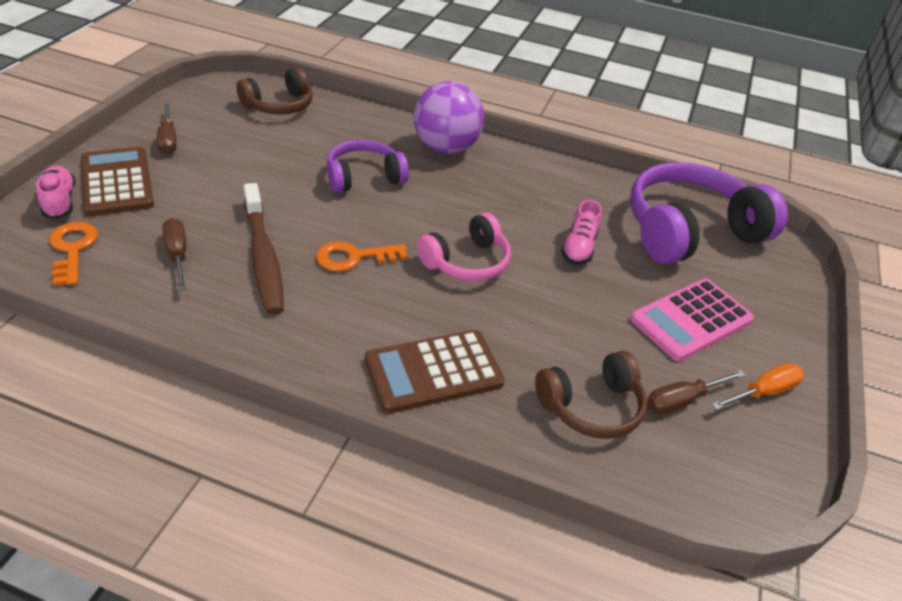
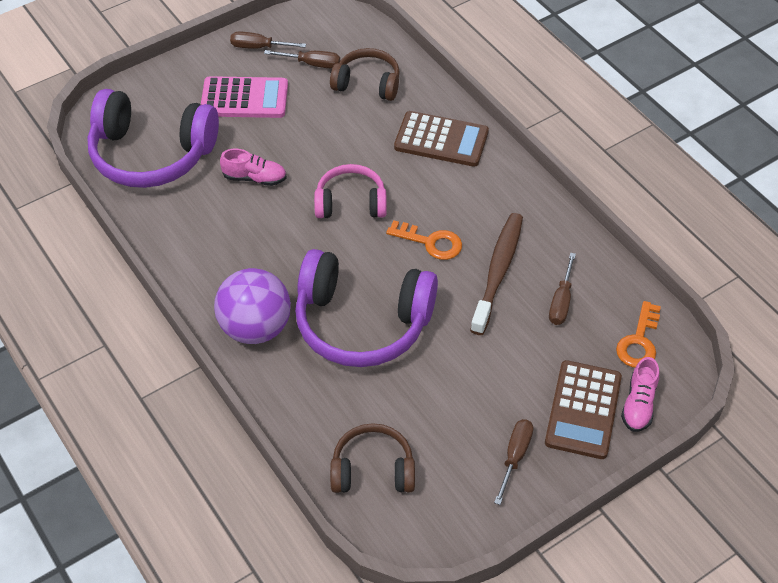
camera: 140 degrees left, 10 degrees up
(364, 177) = (362, 322): purple headphones -> purple headphones, size x1.76
(579, 247) = (255, 178): pink shoe -> pink shoe turned 45 degrees clockwise
(764, 392) = (258, 47): orange screwdriver -> brown screwdriver

